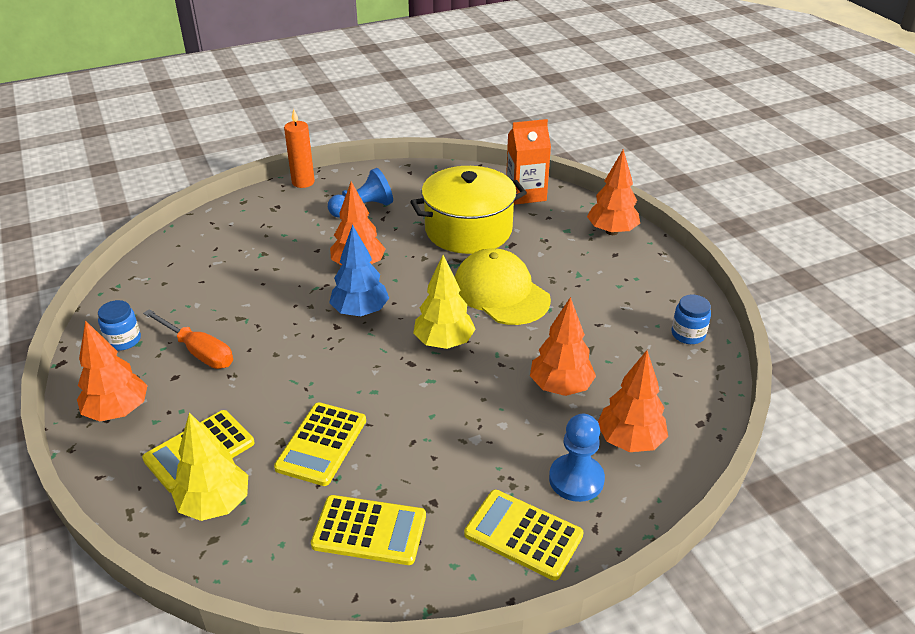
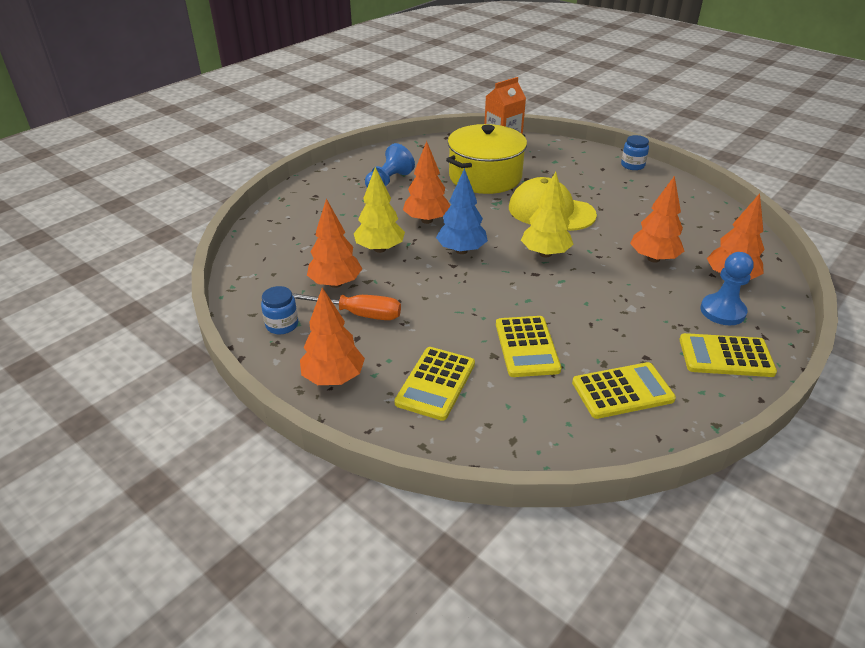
camera: 25 degrees left, 0 degrees up
(215, 504) = (489, 416): yellow tree -> yellow tree (380, 249)
(303, 182) = (320, 174): orange candle -> none
(611, 231) = (585, 155): orange tree -> orange tree (335, 283)
(688, 334) = (698, 204): blue jar -> blue jar (632, 165)

